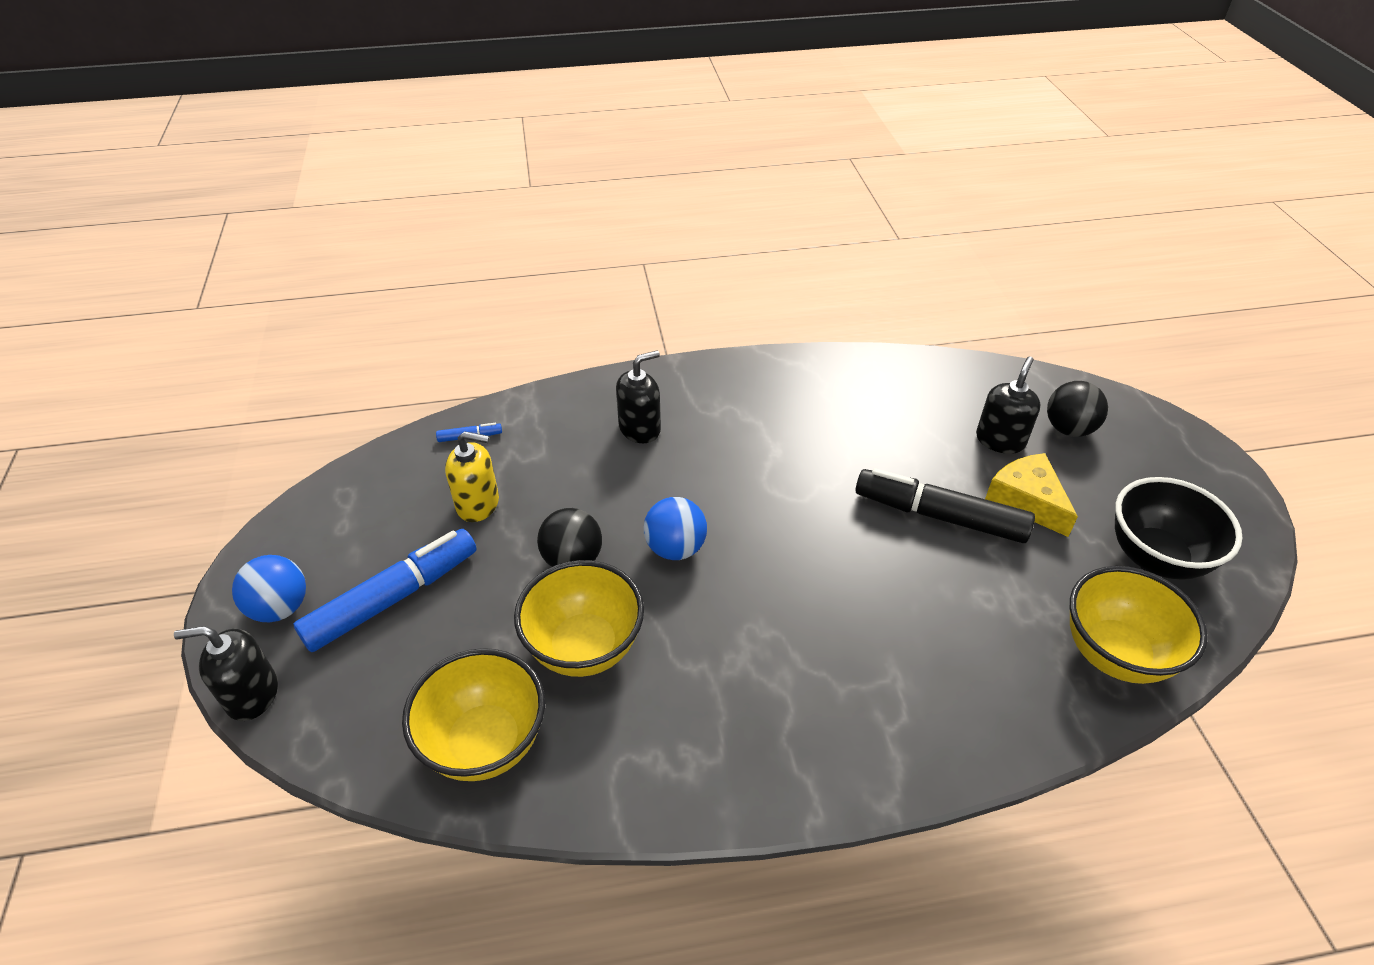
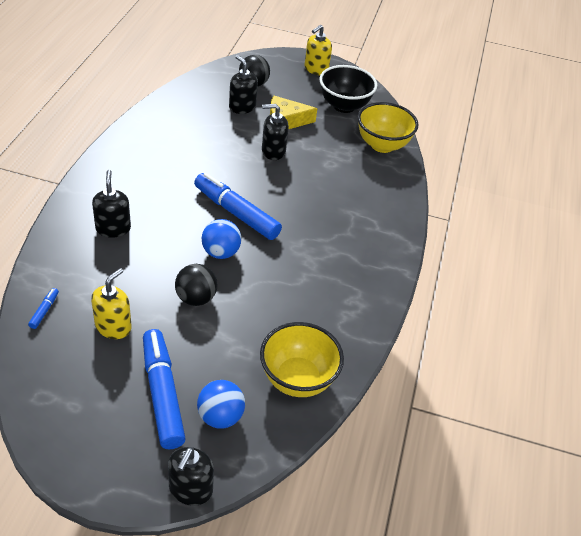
camera: 70 degrees left, 0 degrees up
(280, 608) = (125, 459): blue ball -> blue ball (220, 416)
(584, 647) = (262, 316): yellow bowl -> none
(767, 531) = (236, 213): none -> blue marker
(939, 515) = (273, 151): black marker -> black soap dispenser
(1204, 483) = (316, 69): none -> yellow soap dispenser

